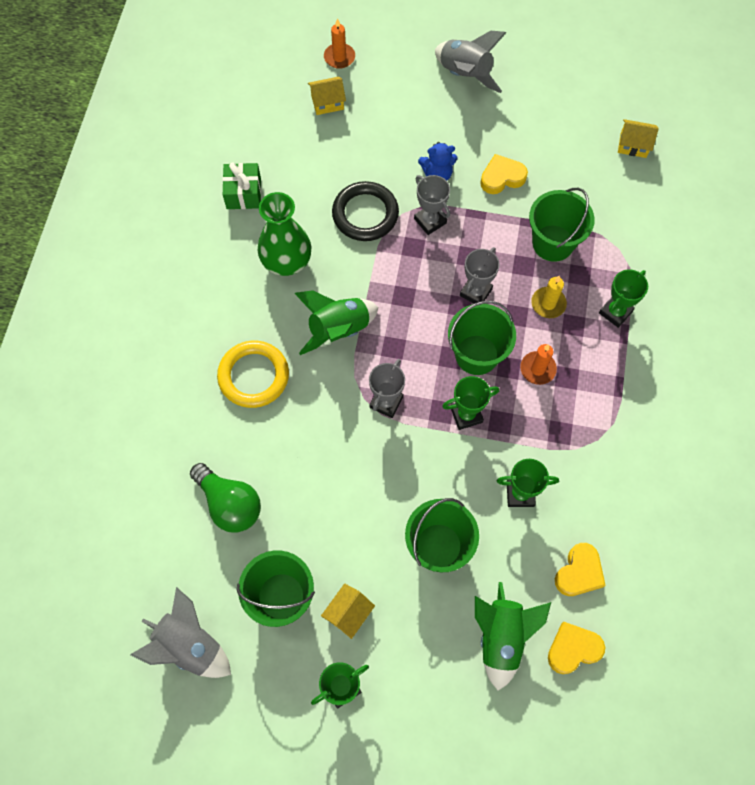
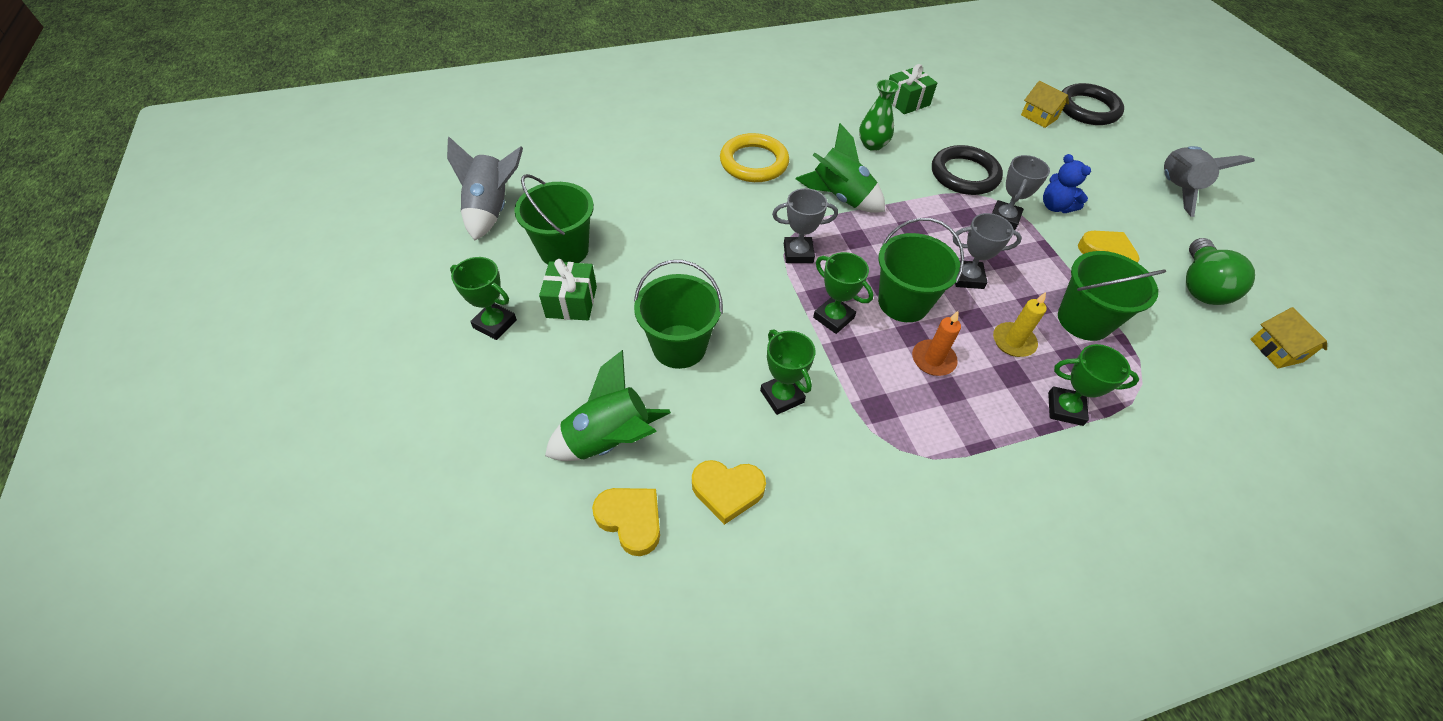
camera: 60 degrees right, 15 degrees down
(230, 504) = (630, 189): green light bulb -> green light bulb (1200, 286)
(286, 261) = (872, 145): green vase -> green vase, size x0.65
(339, 57) = (1087, 109): orange candle -> black ring
(348, 613) = (571, 302): yellow house -> green gift

